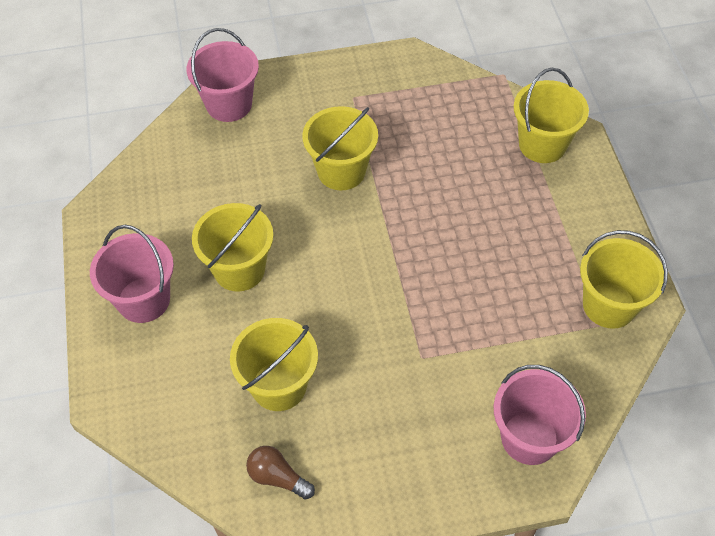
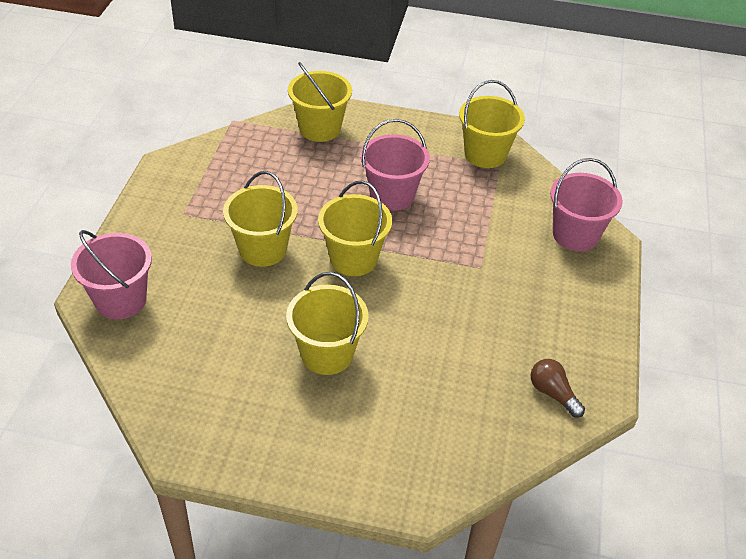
camera: 70 degrees left, 10 degrees down
(143, 300) = (319, 438): pink bucket -> pink bucket (392, 195)
(277, 477) = (553, 393): brown light bulb -> brown light bulb turned 90 degrees clockwise
(279, 385) = (465, 364): yellow bucket -> yellow bucket (353, 259)

